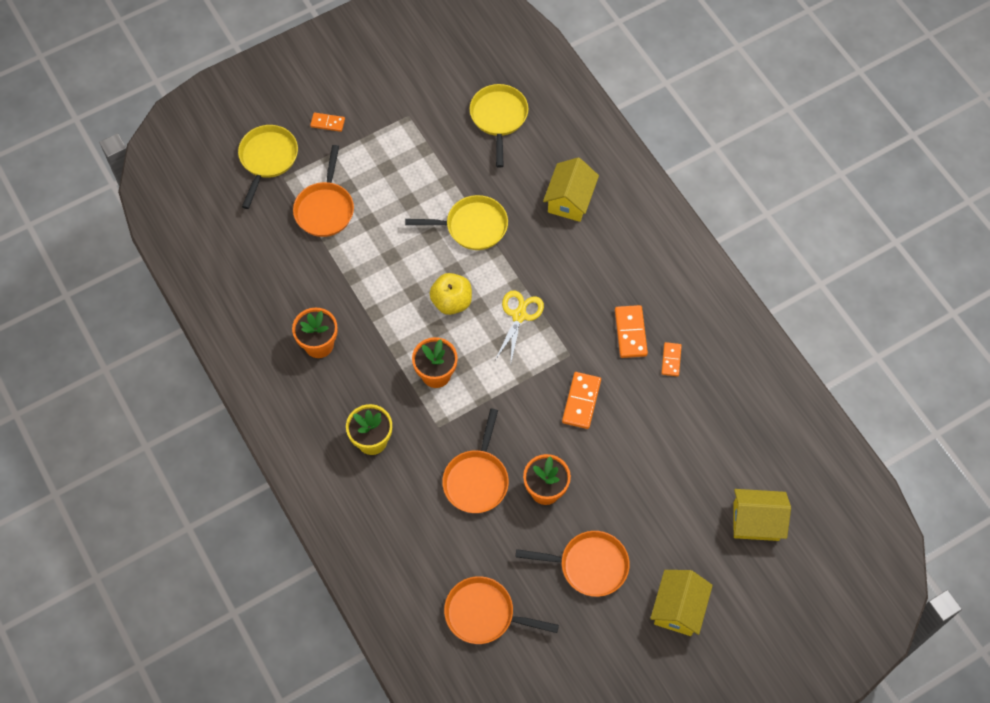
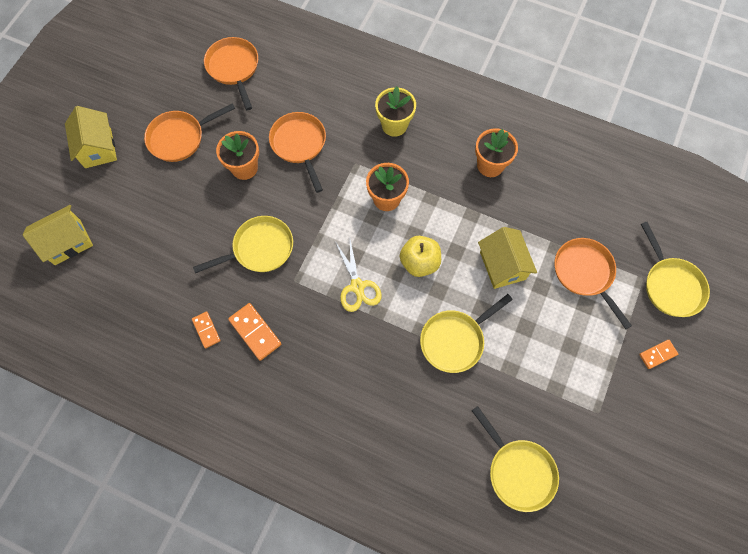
camera: 145 degrees right, 5 degrees up
(484, 614) = (234, 68): orange pan -> orange pan turned 90 degrees counterclockwise
(570, 200) = (390, 426): yellow house -> yellow house (502, 265)
(581, 401) = (259, 249): orange domino -> yellow pan

